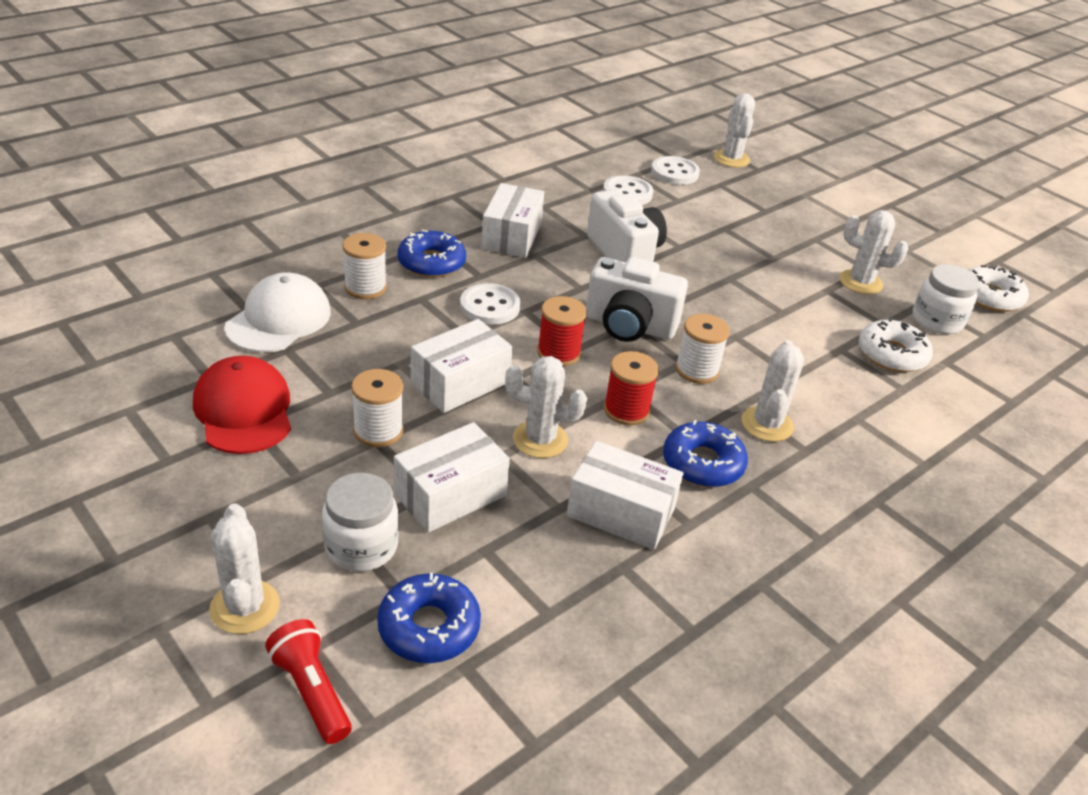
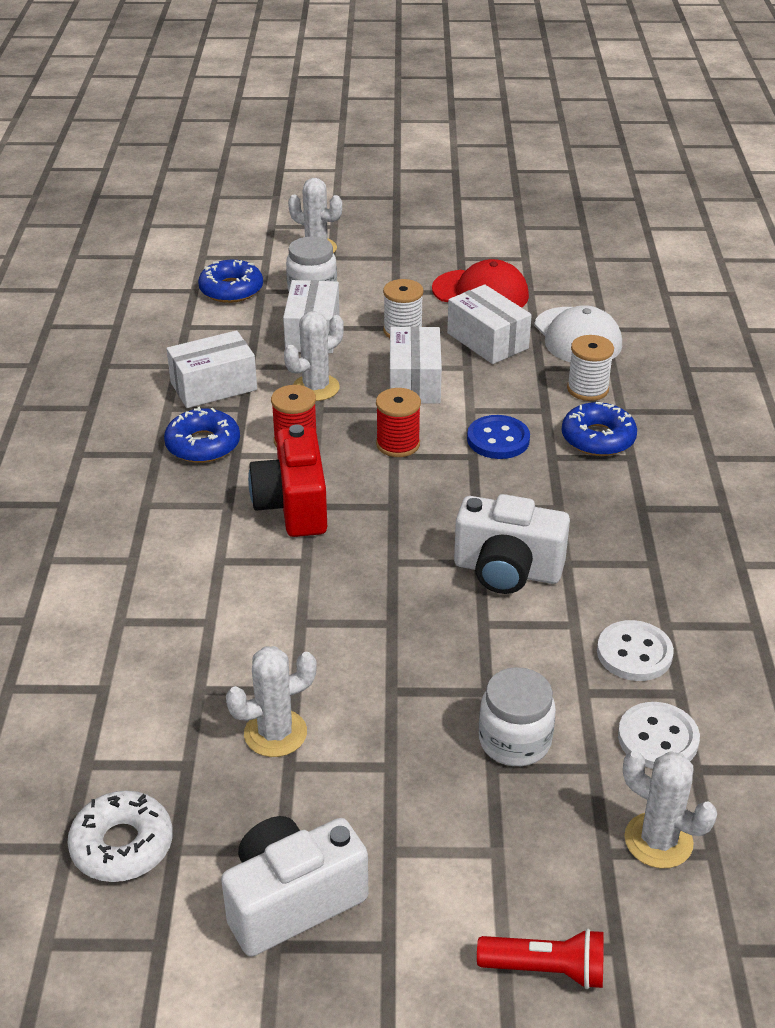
camera: 135 degrees right, 0 degrees up
(311, 691) = (242, 249): red flashlight -> red flashlight (546, 969)
(490, 306) = (498, 439): white button -> blue button
(511, 236) = (606, 508): white box -> white box (487, 341)
(629, 326) = (390, 503): white camera -> white camera (292, 901)
(697, 370) = (293, 506): white spool -> red camera
(767, 424) = (193, 502): white cactus -> none
(892, 354) = (160, 653): white donut -> none
(937, 320) = (152, 743): white jar -> white jar (514, 741)

